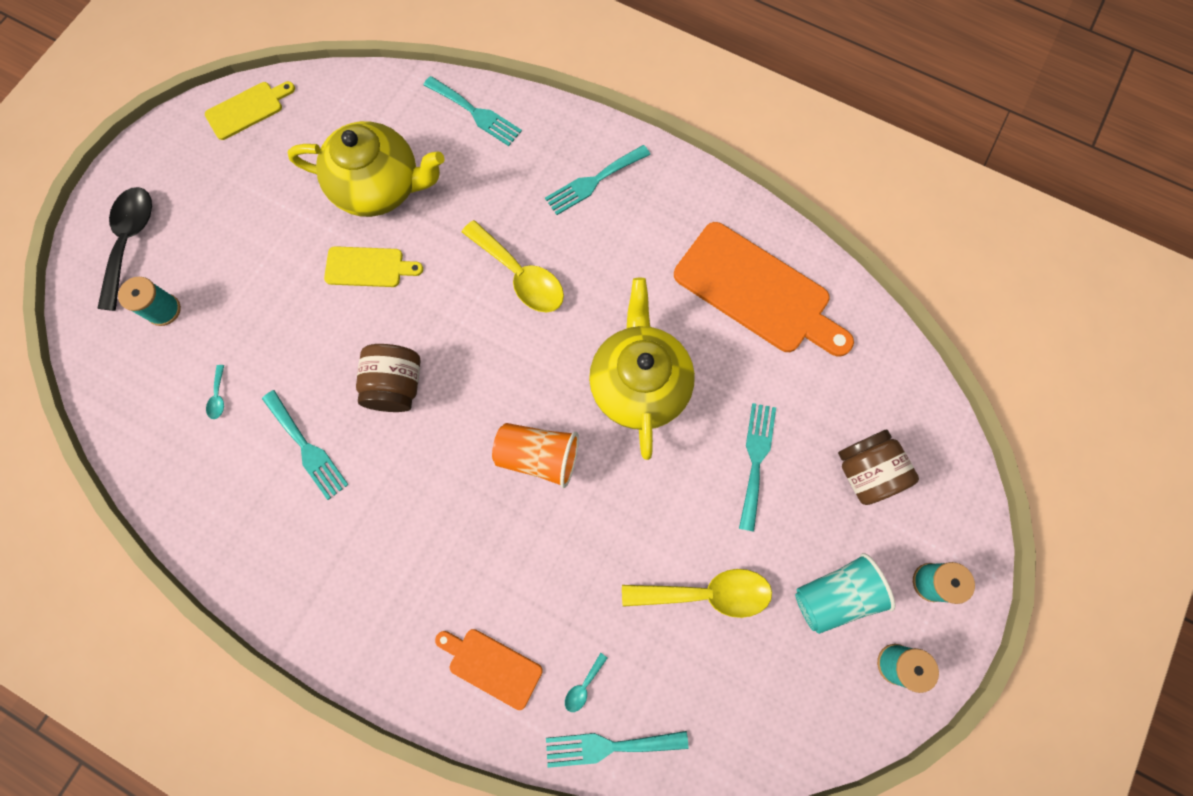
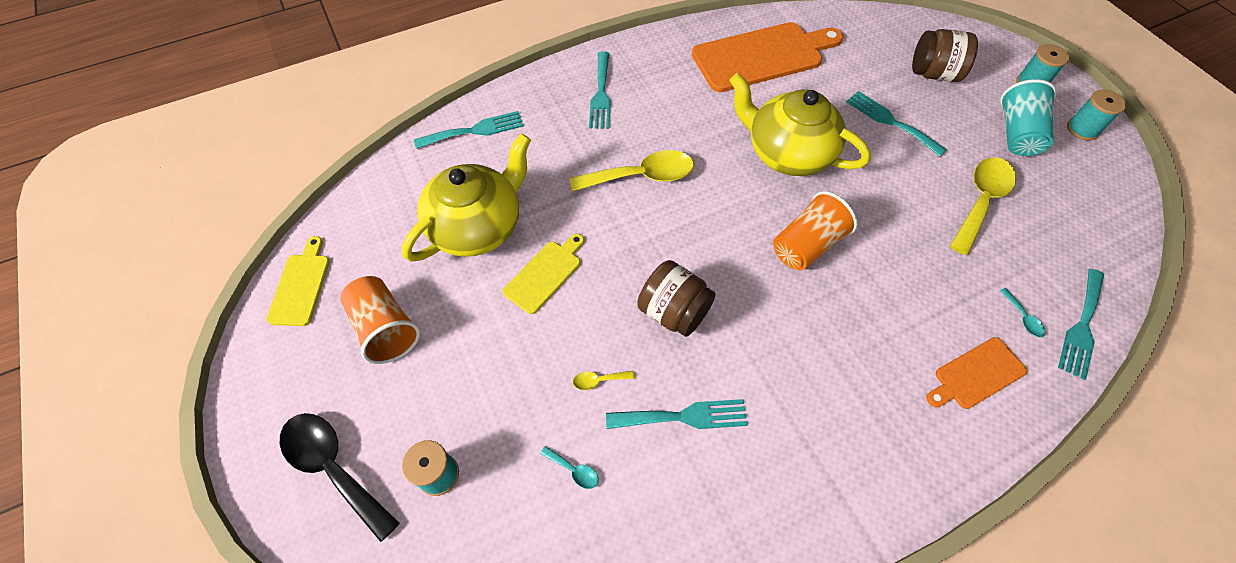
camera: 55 degrees left, 15 degrees down
(249, 192) = (385, 328): none -> orange cup
(299, 368) = (599, 380): none -> yellow spoon

